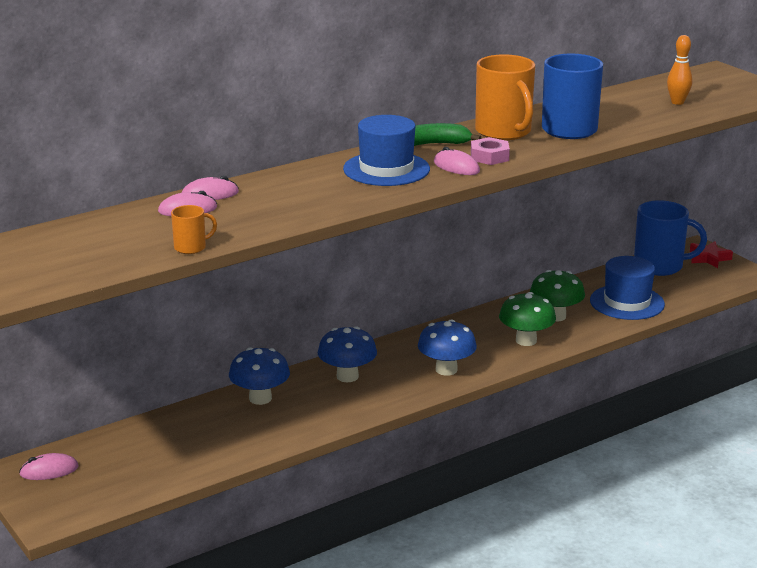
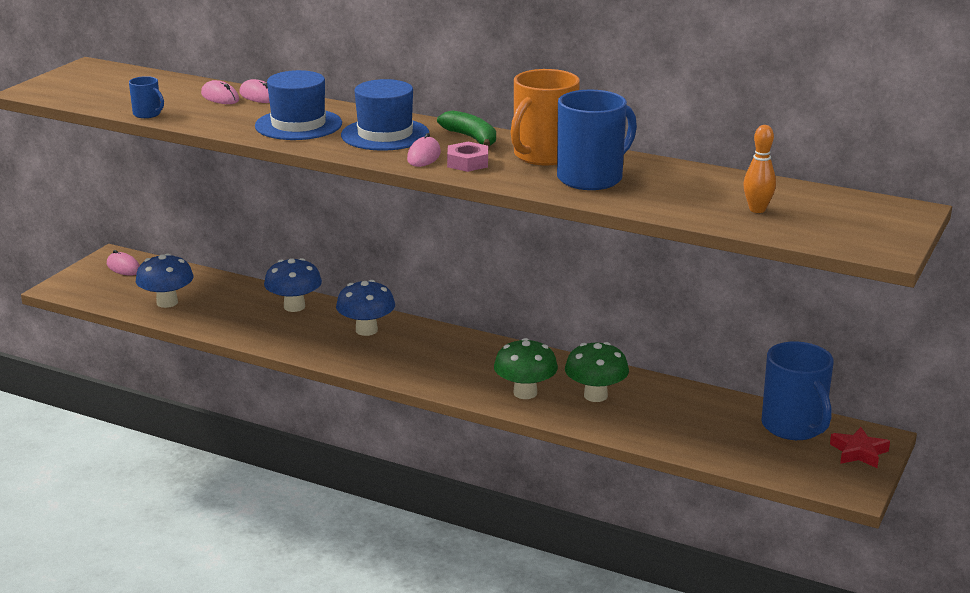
camera: 60 degrees right, 0 degrees up
(191, 247) = (147, 114): orange mug -> blue mug
(446, 370) = (424, 369): blue mushroom -> blue mushroom (167, 302)
(627, 302) = (677, 427): blue hat -> blue hat (298, 125)

